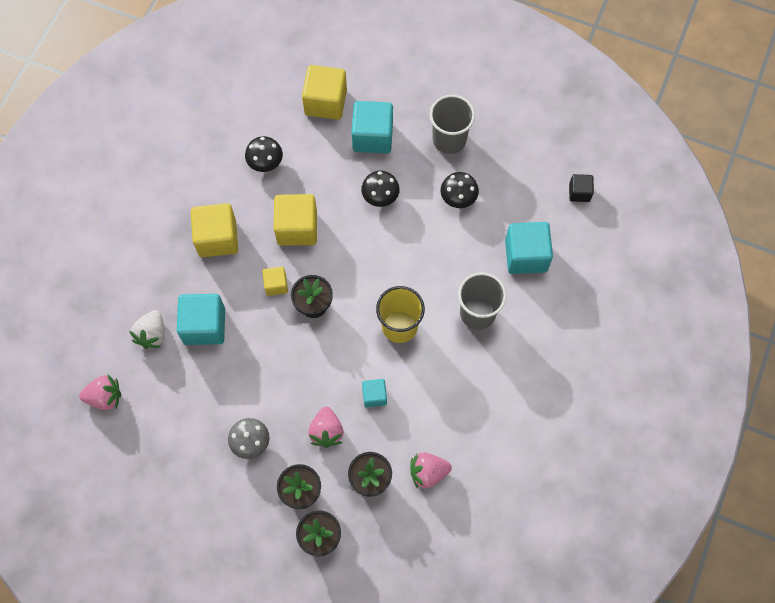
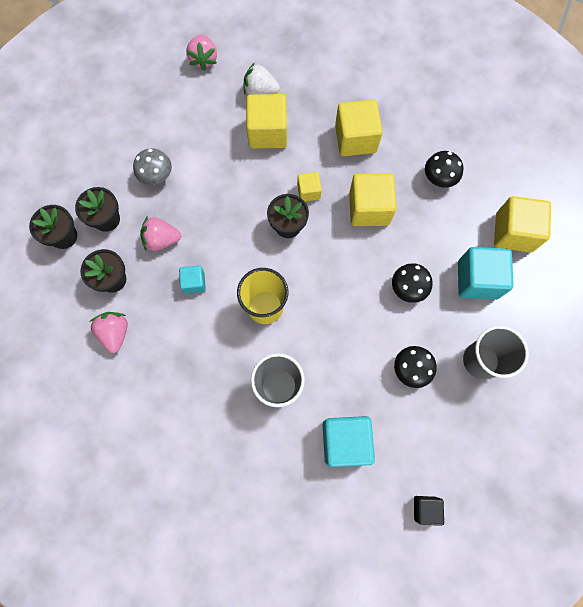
camera: 90 degrees right, 5 degrees up
(204, 326) = (267, 132): turquoise cube -> yellow cube

